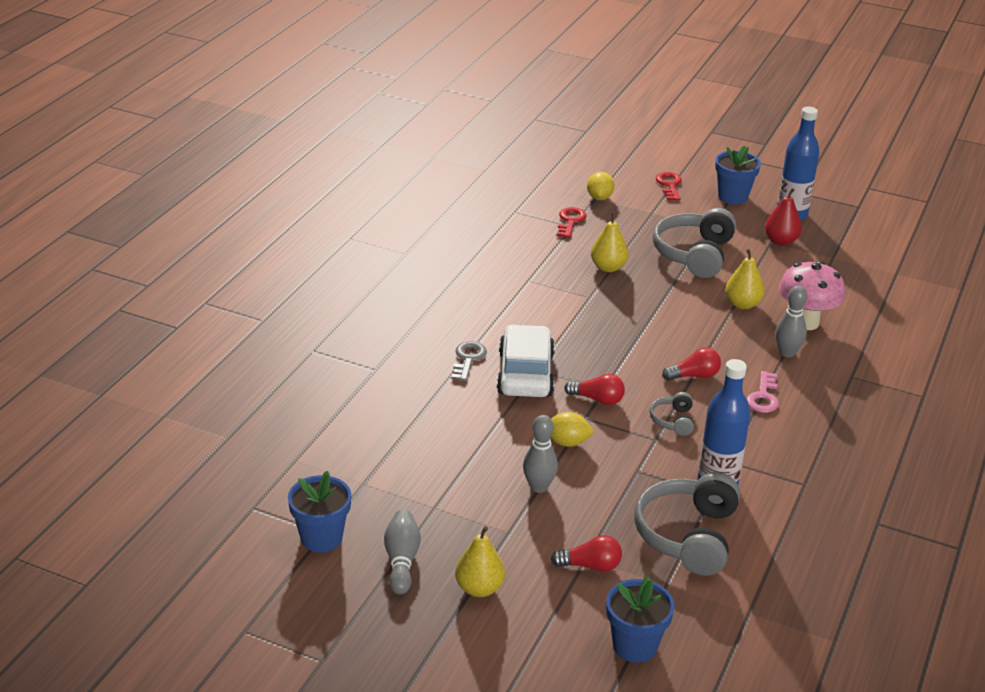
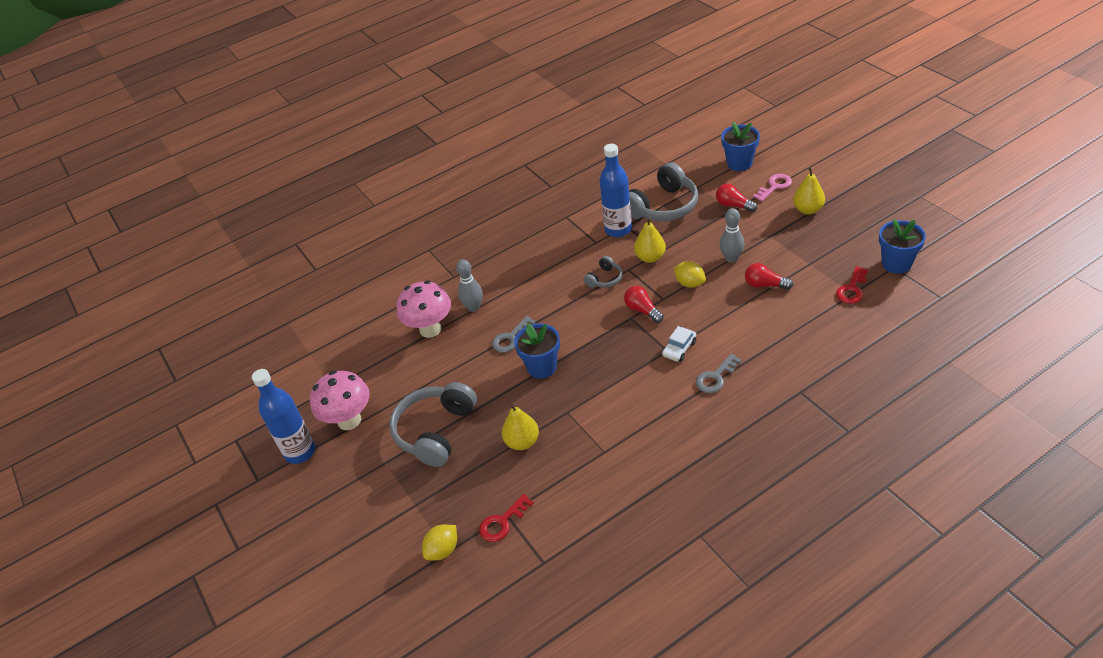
camera: 140 degrees left, 10 degrees up
(401, 561) = (848, 236): grey bowling pin -> none
(525, 374) = (679, 348): white car -> white car, size x0.47
(669, 185) = (357, 542): red key -> red key (852, 289)
(694, 254) = (435, 431): grey headphones -> grey headphones turned 150 degrees clockwise
(694, 376) = (557, 309): red light bulb -> red light bulb (765, 285)
(712, 337) = (511, 338): none -> grey key
(733, 196) = (320, 498): blue flower pot -> blue flower pot (542, 367)
(742, 304) = (456, 362): yellow pear -> yellow pear (650, 257)
(763, 397) = (528, 278): pink key -> pink key (774, 186)
(781, 241) = (349, 420): red pear -> pink mushroom

